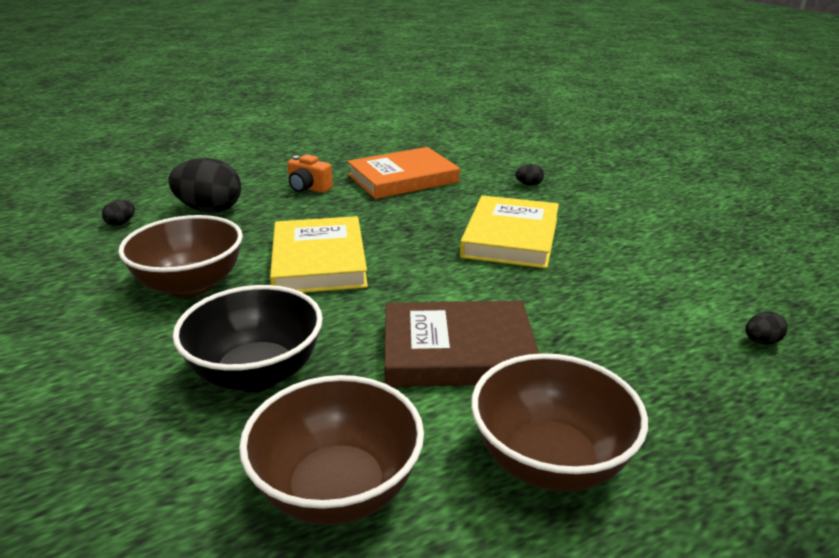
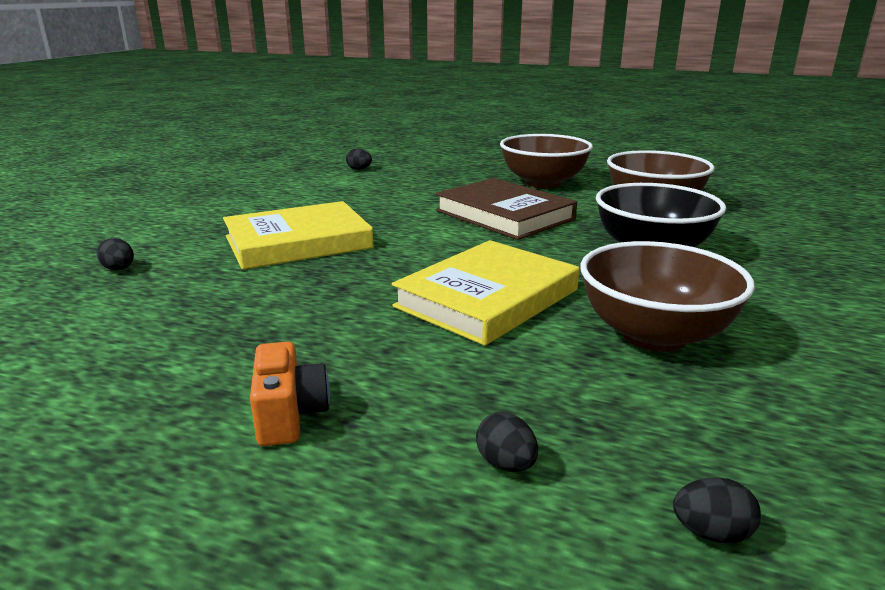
camera: 130 degrees left, 5 degrees down
(210, 209) = (506, 464): black egg -> black egg, size x0.44
(403, 178) = (159, 351): orange book -> none

